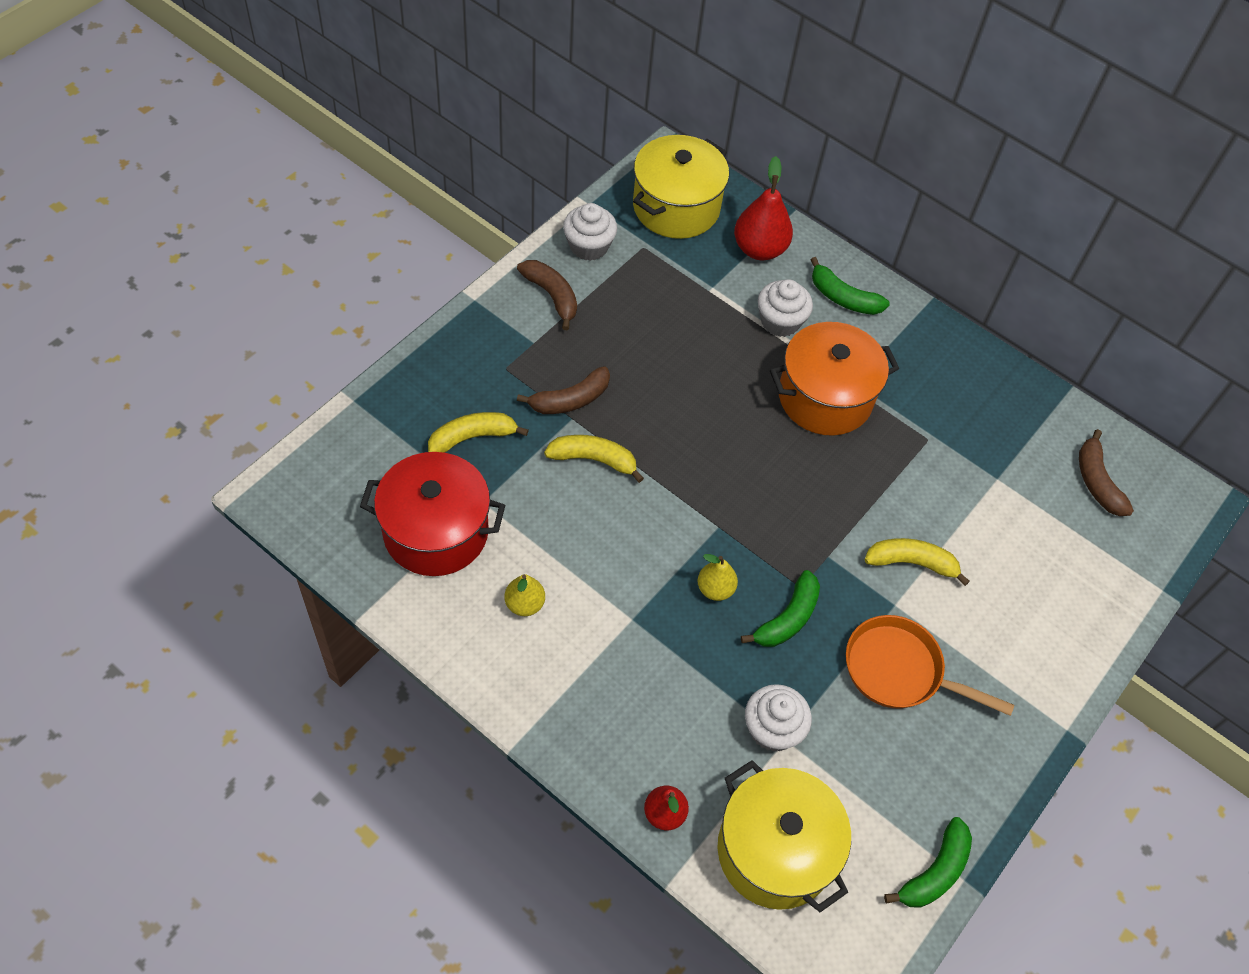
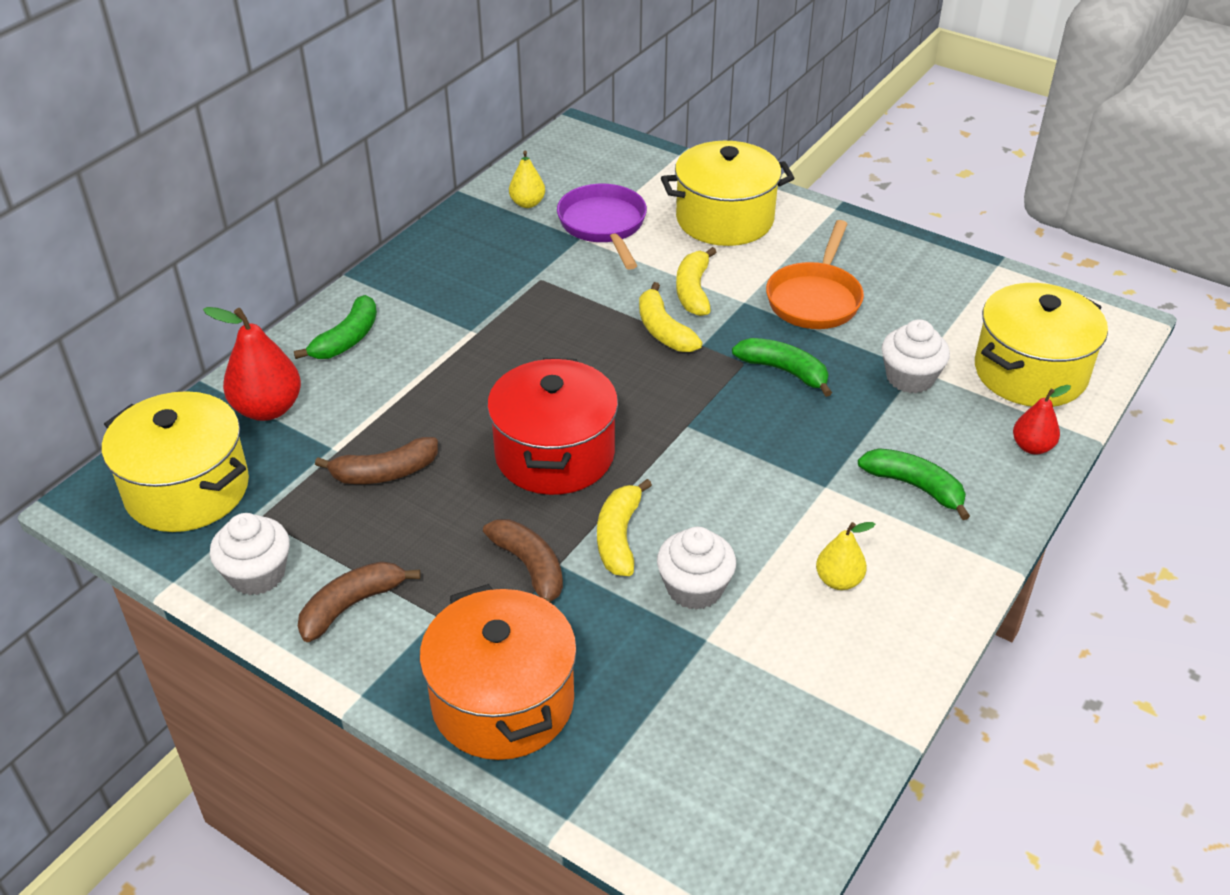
camera: 90 degrees left, 15 degrees down
(436, 531) = (764, 682): red pot -> red pot (554, 454)
(472, 437) = (607, 663): yellow banana -> yellow banana (663, 330)
(715, 589) = (766, 424): yellow pear -> yellow pear (527, 203)
(780, 321) = (386, 388): white cupcake -> white cupcake (694, 588)
(825, 397) = (495, 350): orange pot -> orange pot (503, 702)
(934, 872) = (1000, 280): green banana -> green banana (915, 486)
(1019, 501) = (604, 226): none -> purple pan
(1037, 613) = (724, 219): none -> yellow pot
(1096, 482) = (571, 182): brown banana -> brown banana (384, 473)

